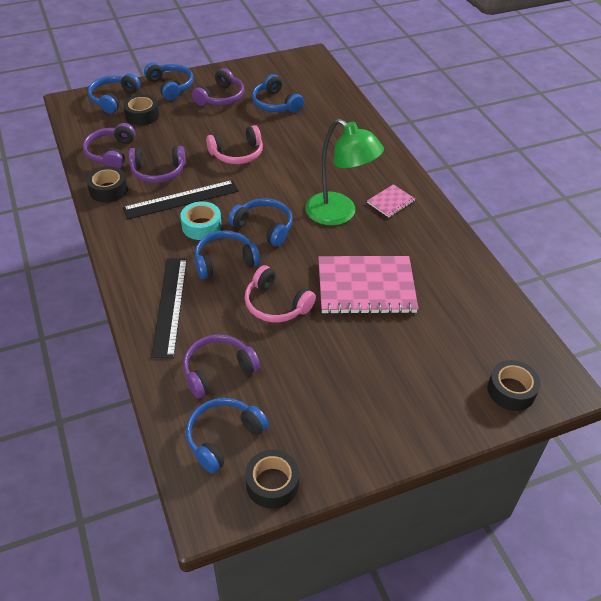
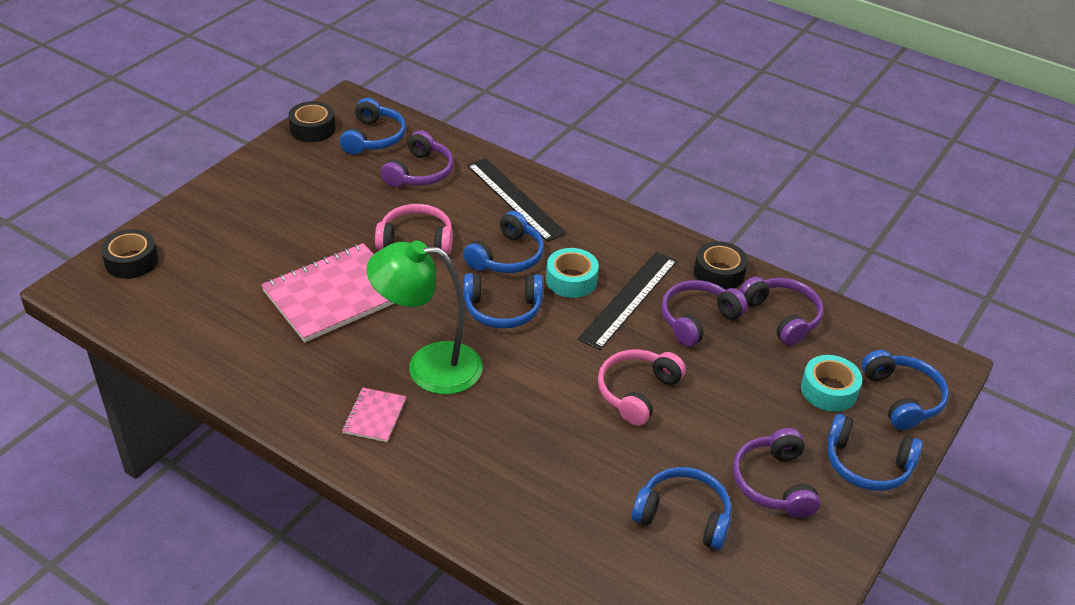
camera: 145 degrees right, 5 degrees down
(142, 115) = (828, 390): black tape -> turquoise tape

